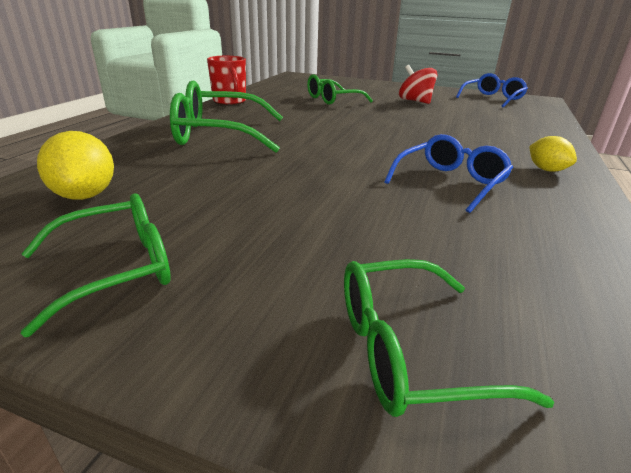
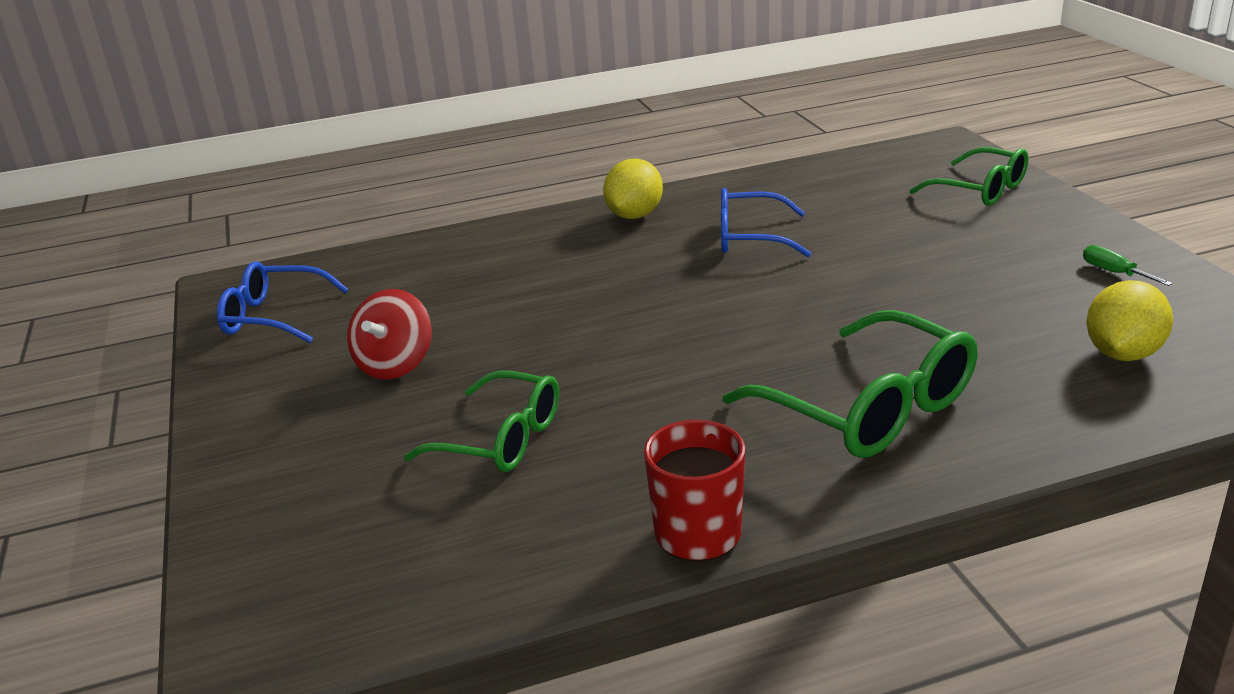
camera: 125 degrees left, 0 degrees up
(117, 269) = (1114, 272): green glasses -> green screwdriver
(546, 170) = (634, 215): yellow lemon -> yellow lemon, size x1.53

